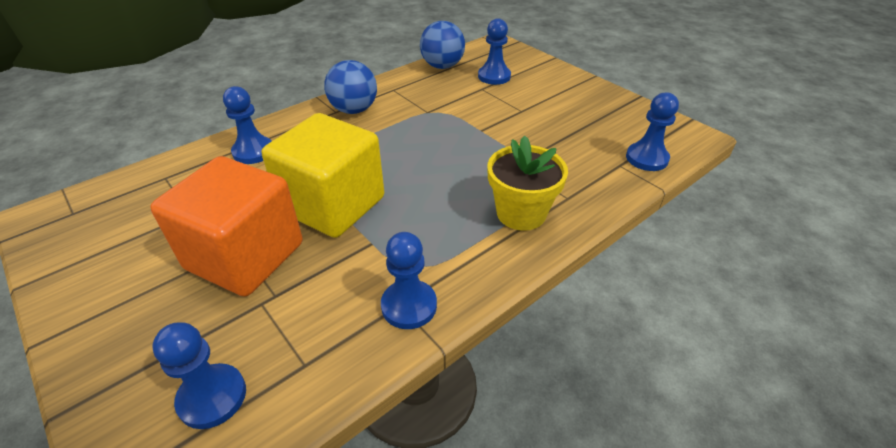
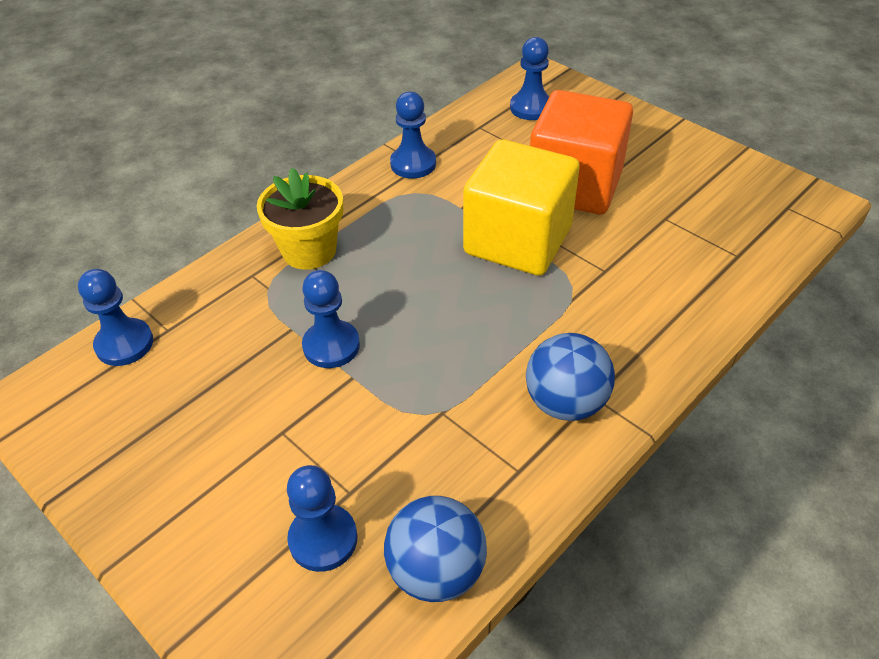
camera: 175 degrees right, 5 degrees up
(253, 152) = (662, 302): blue pawn -> blue pawn (331, 346)

